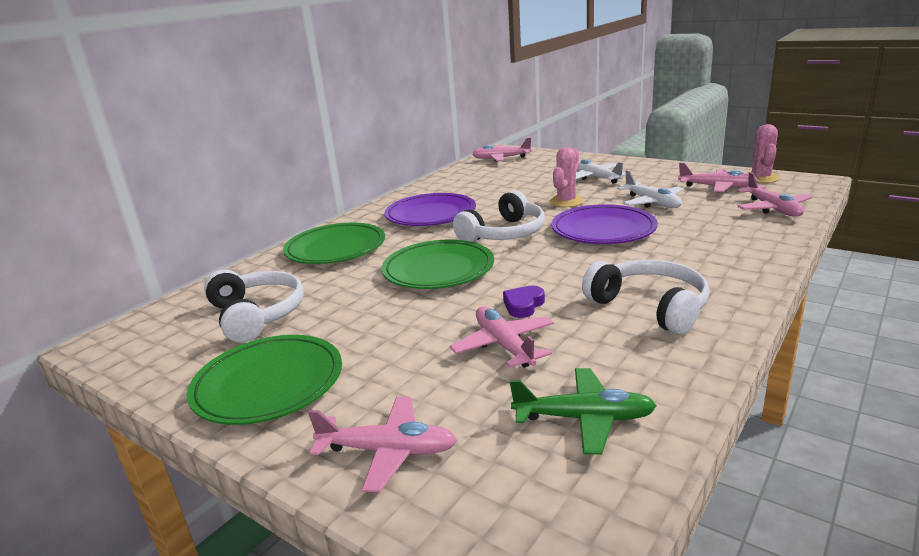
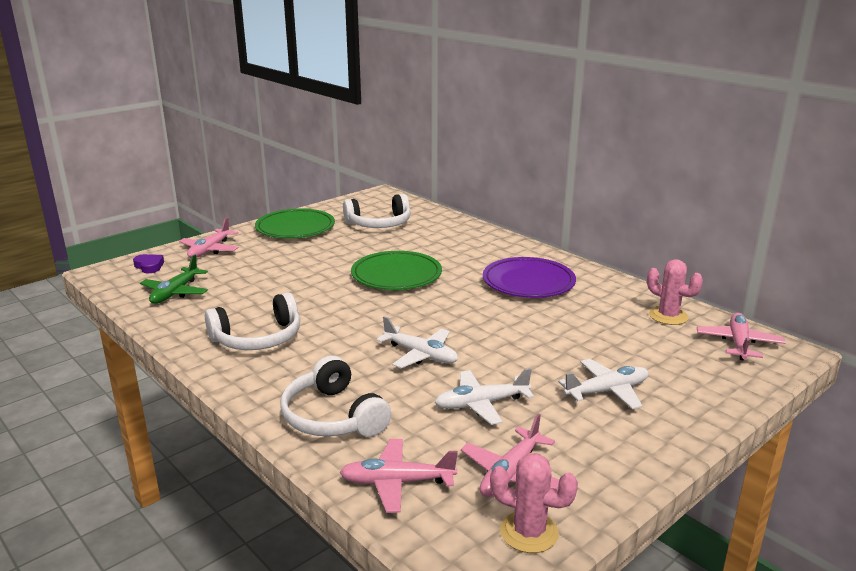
camera: 100 degrees right, 0 degrees up
(335, 249) = (472, 244): green plate -> none
(504, 234) = (451, 308): white headphones -> white headphones (333, 416)
(504, 345) = (266, 283): pink plane -> none
(523, 305) = (309, 296): purple heart -> purple heart (149, 266)
(566, 202) = (522, 353): pink cactus -> pink cactus (668, 316)
(603, 230) = (421, 355): purple plate -> white plane

